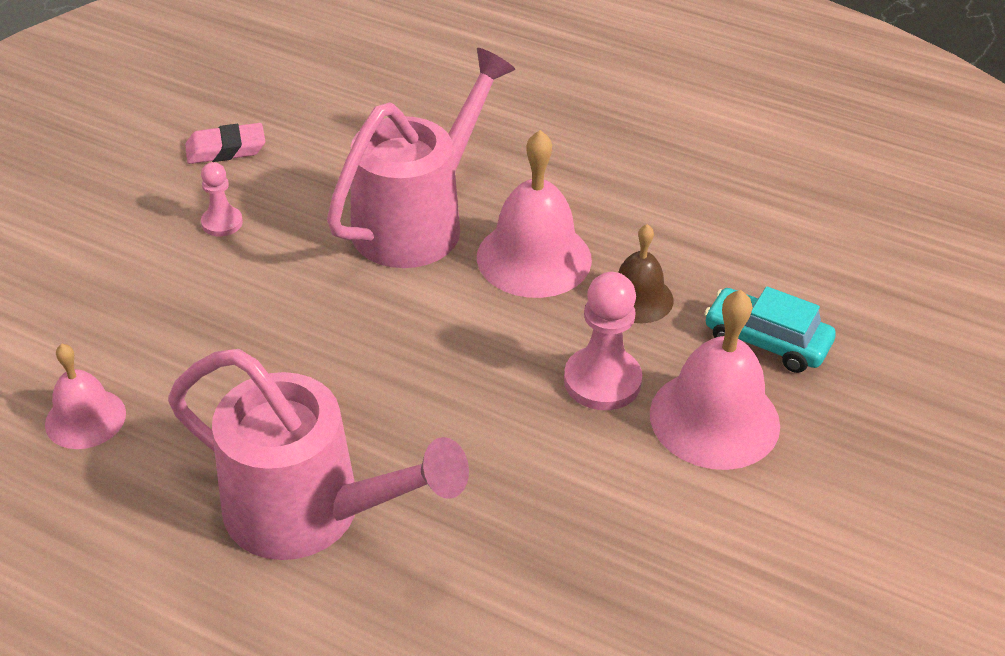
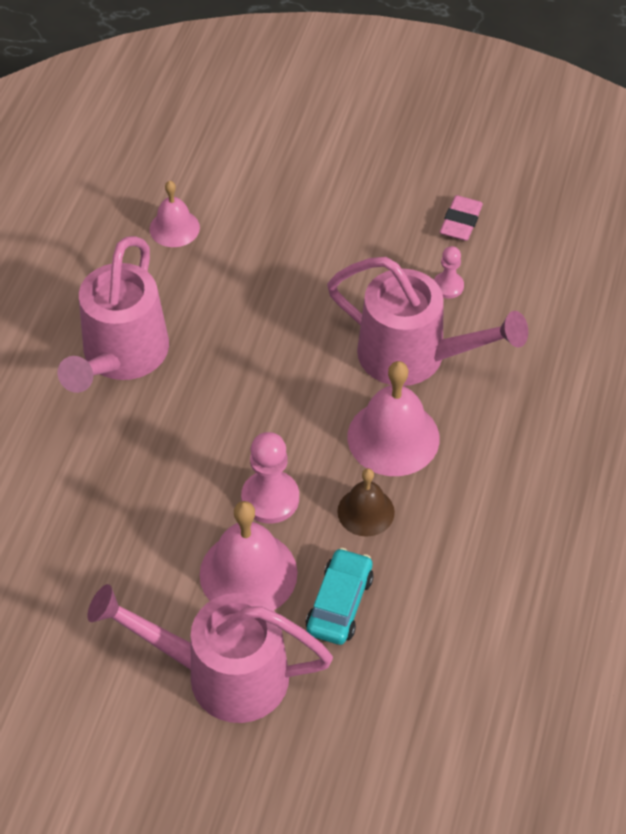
camera: 80 degrees right, 10 degrees up
(222, 223) = (375, 242): pink pawn -> pink pawn (448, 286)
(226, 149) = (461, 222): pink eraser -> pink eraser turned 45 degrees clockwise
(864, 465) = (222, 674): none -> pink watering can

